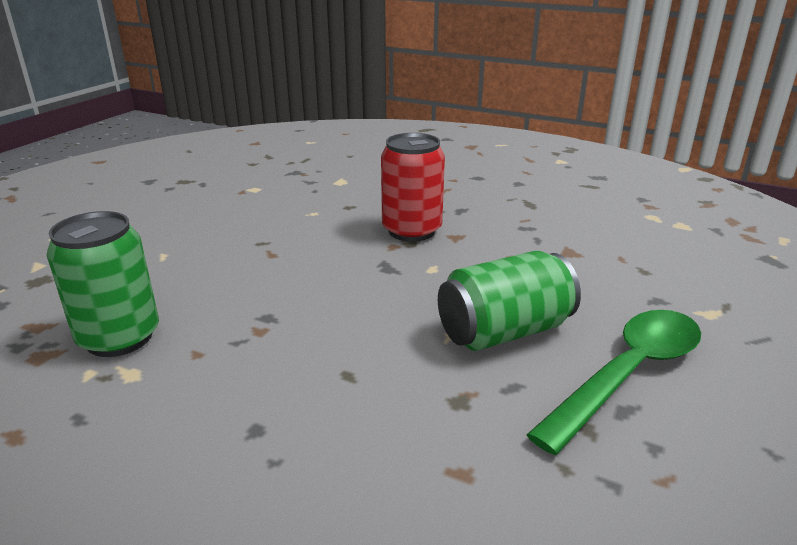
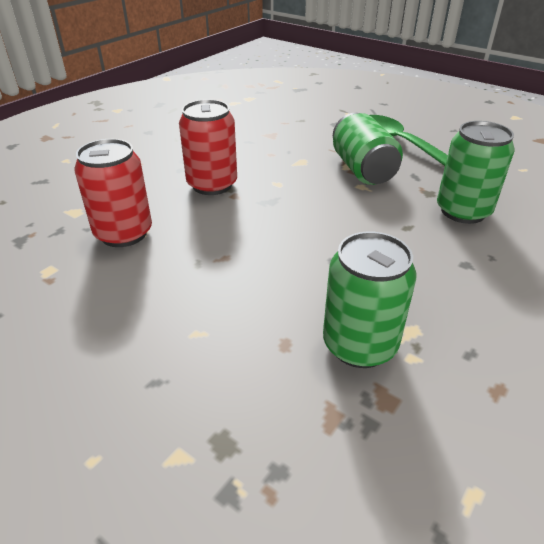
camera: 80 degrees left, 10 degrees up
(308, 205) = (123, 233): none -> red can
(407, 437) = (463, 211): none -> green can

